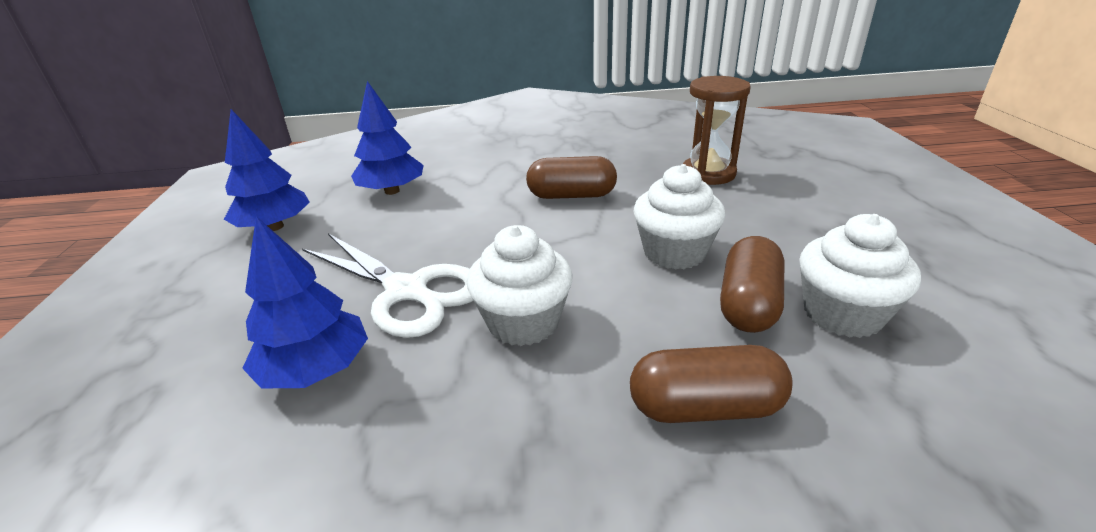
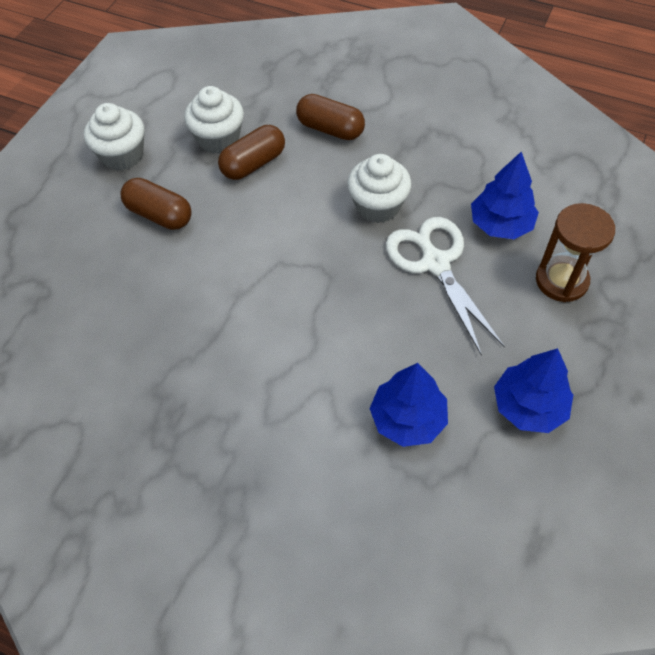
camera: 150 degrees left, 25 degrees up
(571, 196) = (257, 318): brown capsule -> brown capsule (159, 215)
(674, 252) = (249, 216): white cupcake -> white cupcake (122, 155)
(708, 174) = (125, 290): brown hourglass -> brown hourglass (561, 280)

